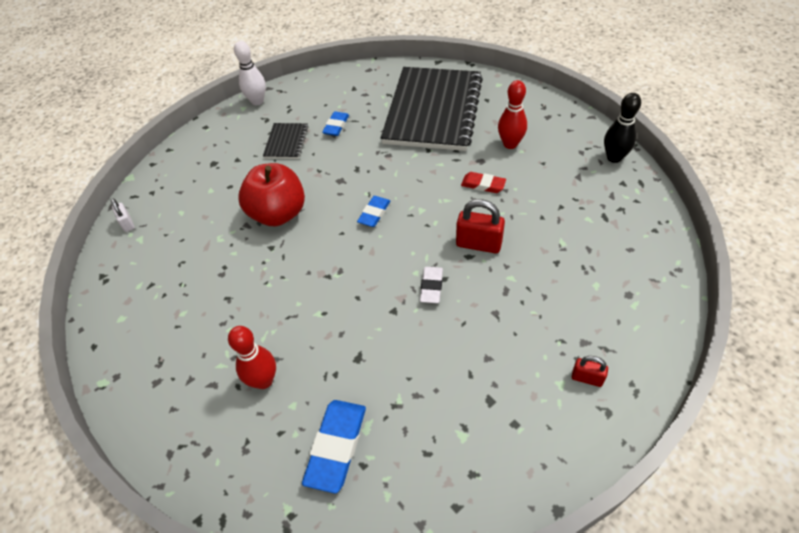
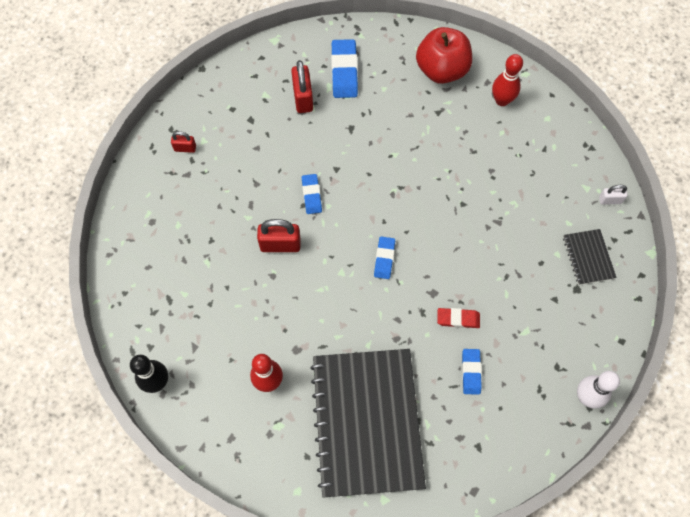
camera: 160 degrees right, 15 degrees up
(127, 223) = (610, 200): white padlock -> white padlock turned 45 degrees counterclockwise
(263, 380) = (411, 99): red bowling pin -> red bowling pin (502, 100)
(278, 214) = (475, 240): red apple -> red apple (441, 70)
(286, 142) = (515, 335): black notebook -> black notebook (588, 257)
(408, 417) = (303, 98): none -> red padlock
(431, 287) = (311, 195): white eraser -> blue eraser
(483, 185) = (288, 316): red eraser -> red eraser (458, 319)

